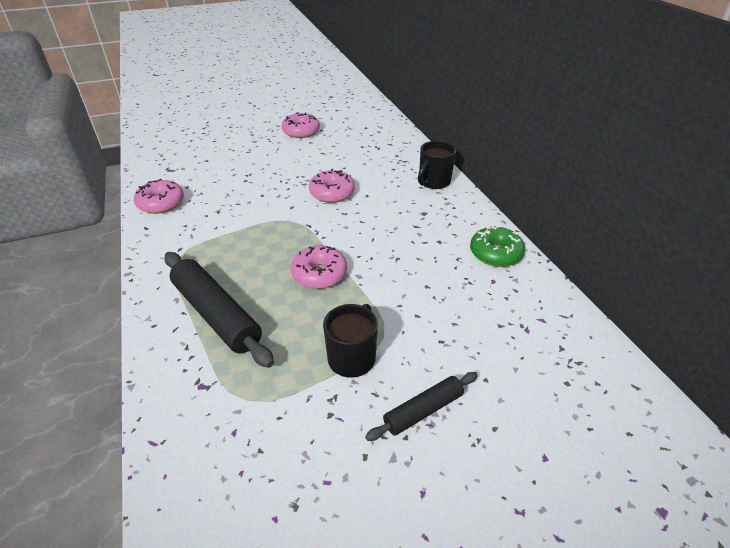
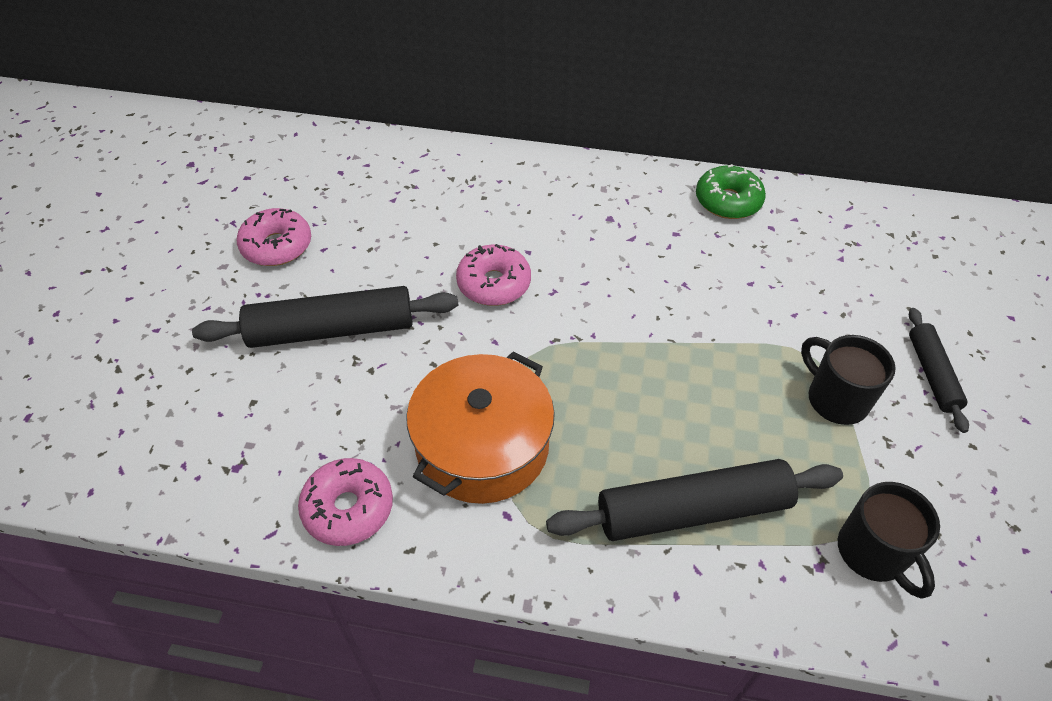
camera: 60 degrees left, 10 degrees up
(219, 227) = (482, 446): none -> orange pot
(261, 162) = (332, 330): none -> black rolling pin
(319, 274) = (671, 370): pink donut -> none
(433, 182) = (548, 177): black mug -> black mug (873, 553)

